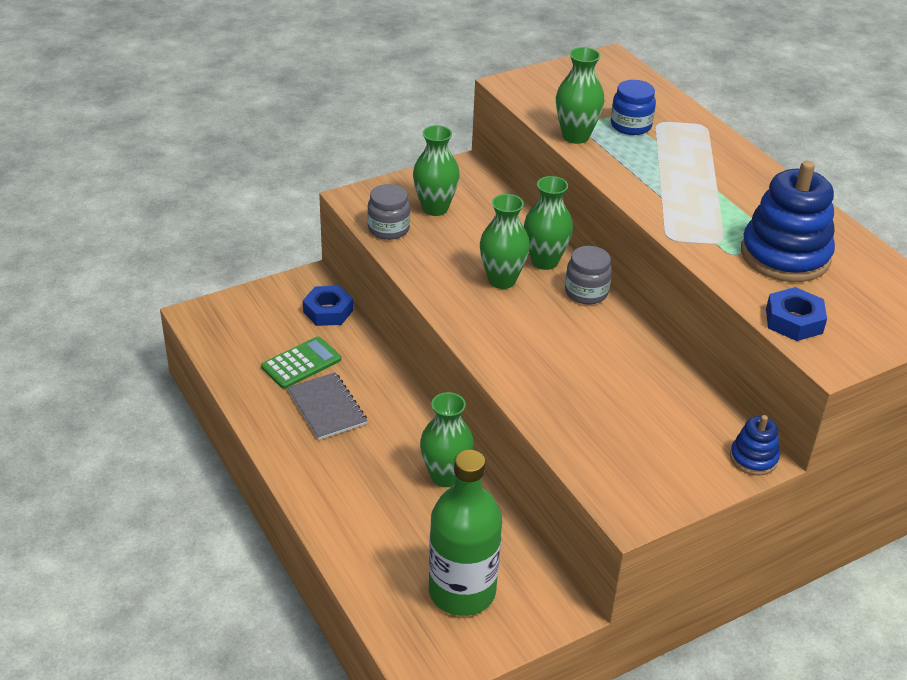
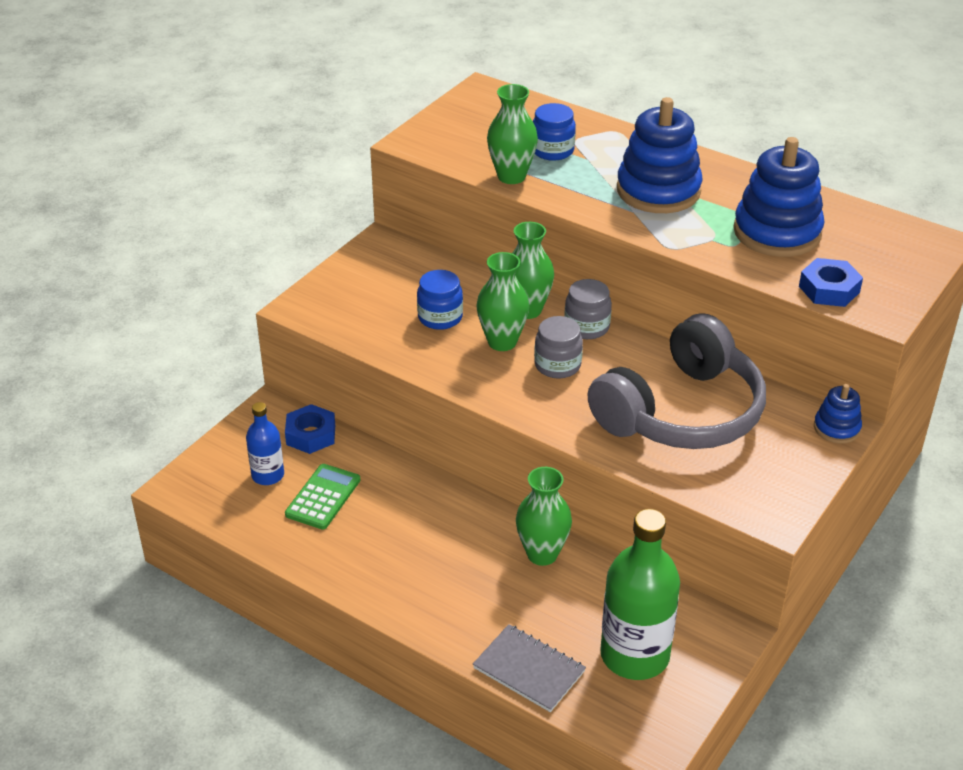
camera: 25 degrees left, 0 degrees up
(271, 331) = (268, 475): none -> blue bottle
(327, 408) = (381, 532): grey notebook -> grey notebook (529, 670)
(388, 229) = (355, 327): grey jar -> grey jar (557, 365)
(435, 208) = (385, 292): green vase -> none
(465, 243) = (440, 317): none -> blue jar
(615, 392) = (681, 412): none -> grey headphones
(700, 186) = (658, 191): none -> blue stacking toy

